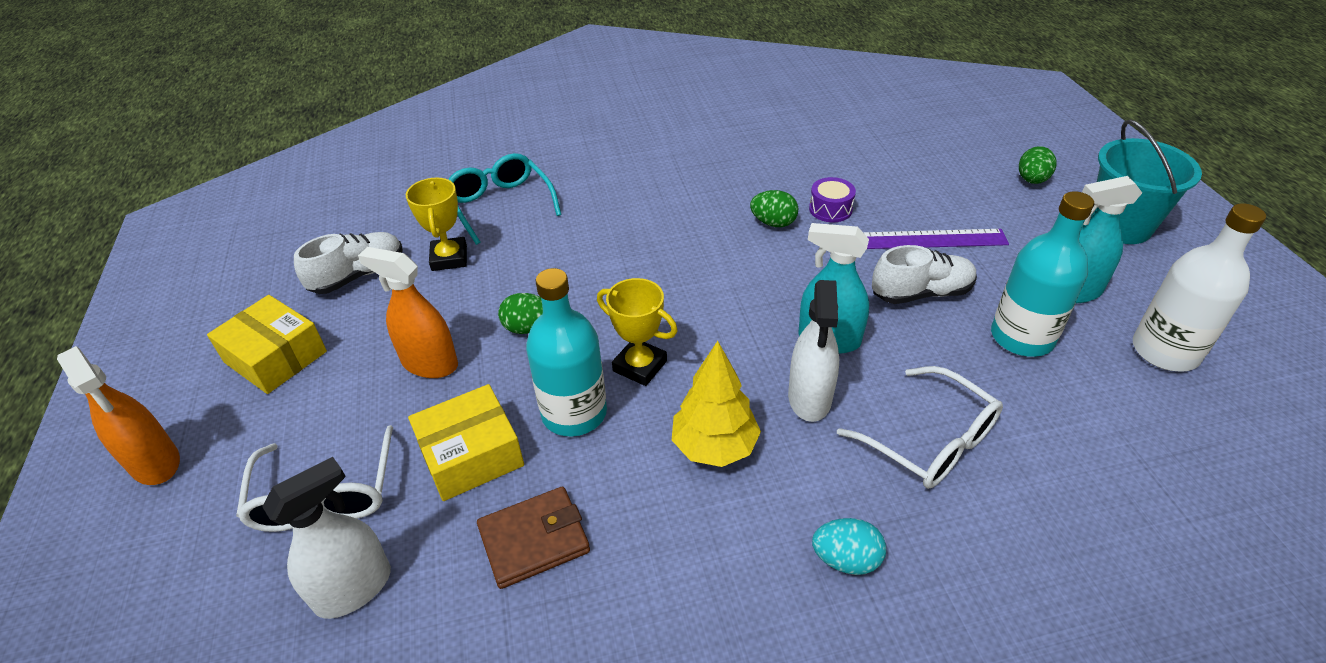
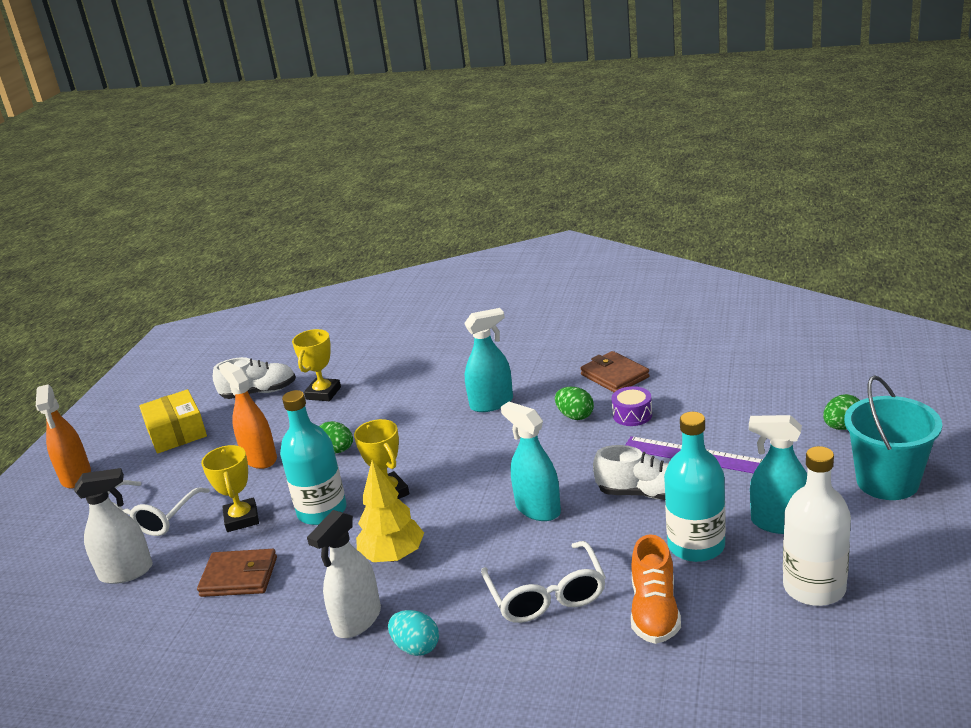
camera: 30 degrees right, 15 degrees down
(471, 455) = (241, 519): yellow box -> yellow trophy
(500, 204) = (386, 363): turquoise glasses -> none
(669, 228) = (491, 403): none -> turquoise spray bottle
(775, 170) = (614, 376): none -> brown wallet
(809, 398) = (486, 544): white spray bottle -> white spray bottle (357, 620)
(1052, 424) = (654, 611): none -> orange shoe

